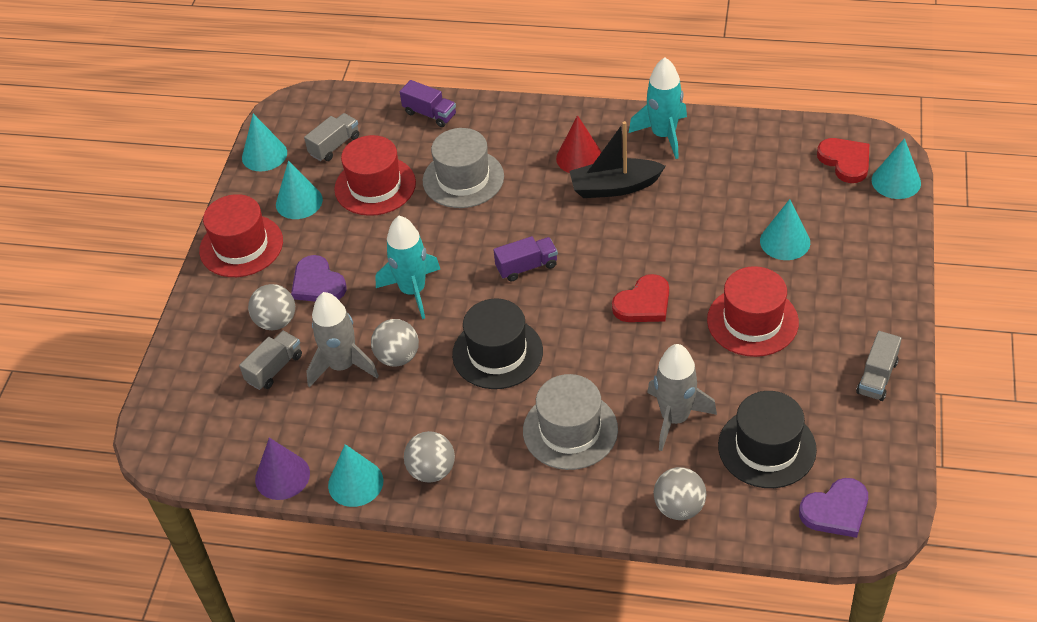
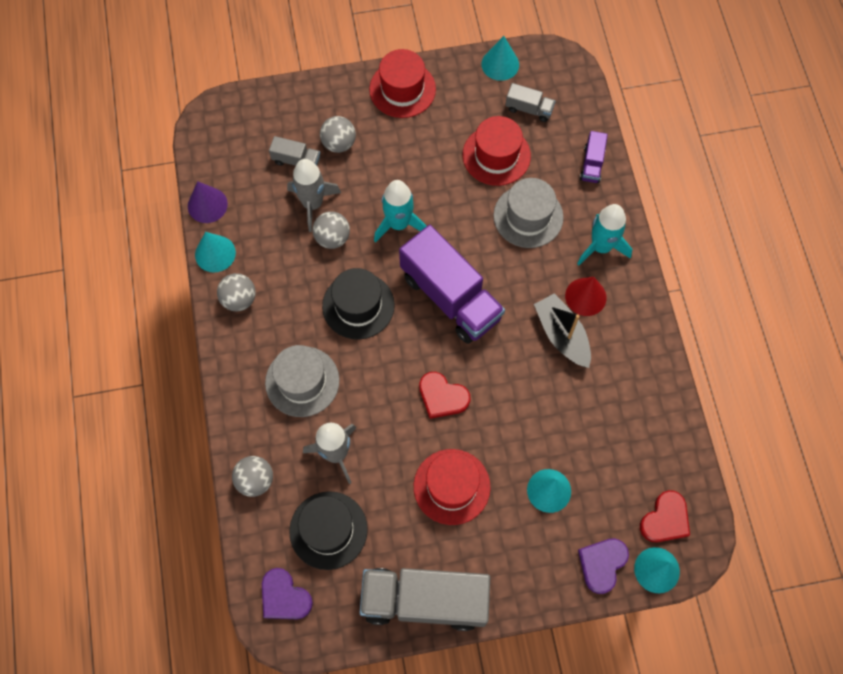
camera: 65 degrees right, 20 degrees up
(299, 202) = (460, 109): turquoise cone -> none
(317, 283) = (384, 156): purple heart -> purple heart (602, 564)
(526, 267) = (450, 297): purple truck -> purple truck, size x2.23
(663, 135) = (638, 356): turquoise rocket -> turquoise rocket (601, 247)
(877, 377) = (424, 600): grey truck -> grey truck, size x2.23

